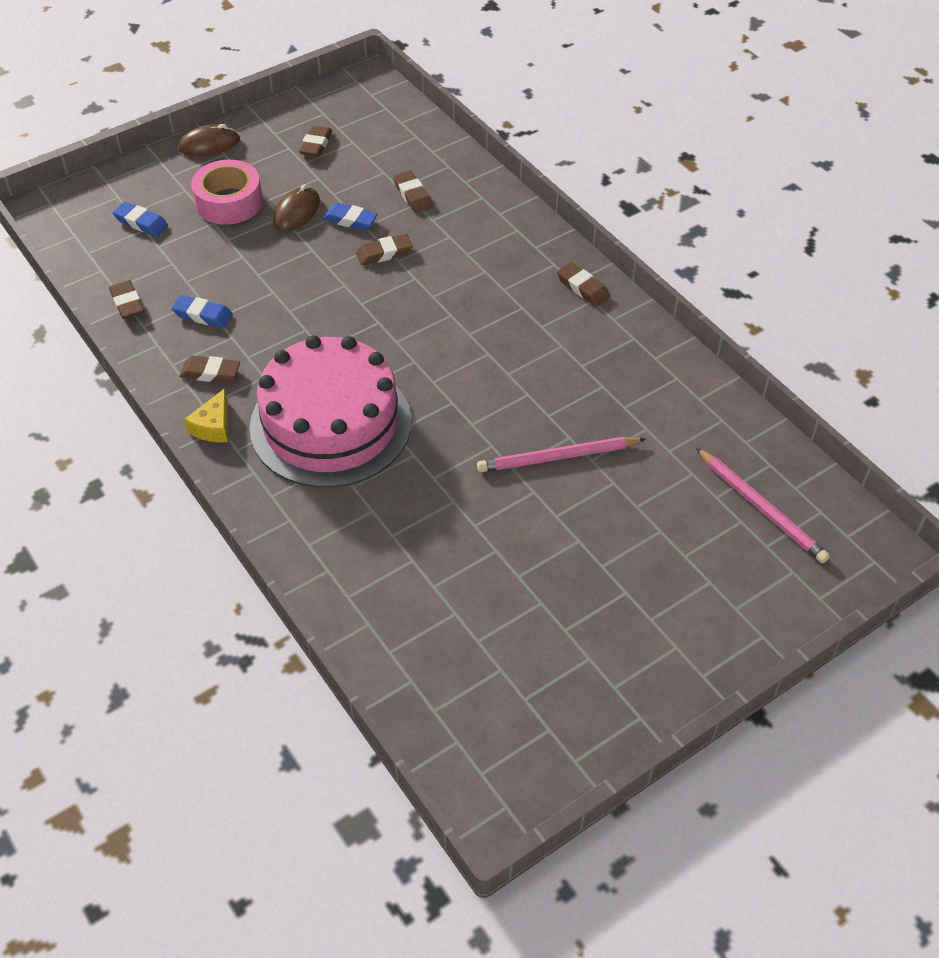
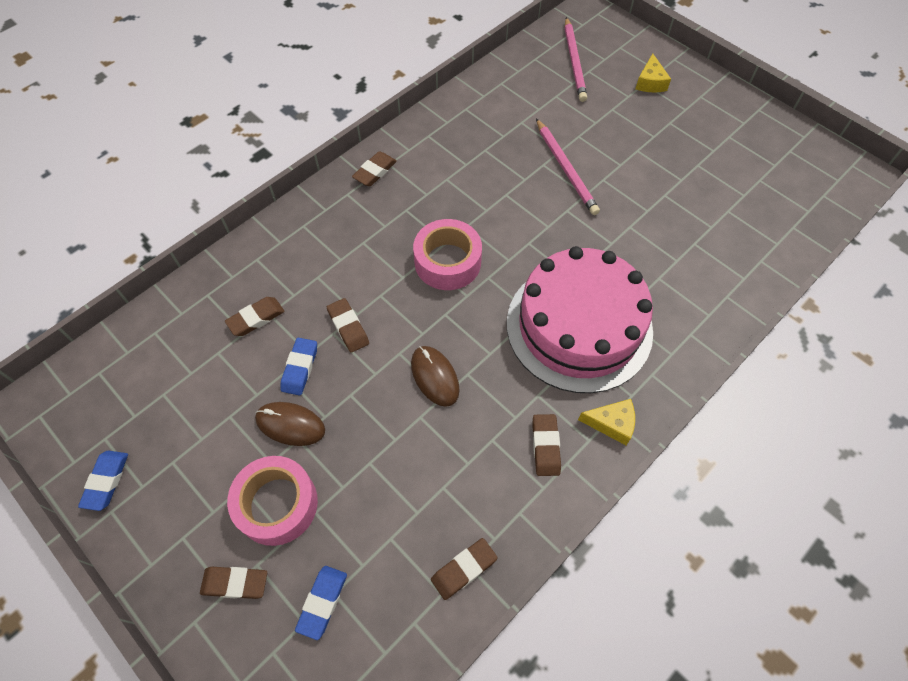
camera: 100 degrees left, 10 degrees up
(203, 315) = (467, 478): blue eraser -> blue eraser (106, 481)
(209, 144) = (163, 563): brown mouse -> brown mouse (435, 377)
(316, 144) = (167, 433): brown eraser -> brown eraser (235, 583)
(443, 332) = (447, 262): none -> pink tape
(711, 589) = (650, 82): none -> yellow cheese
(761, 508) = (574, 62): pink pencil -> pink pencil turned 135 degrees clockwise

